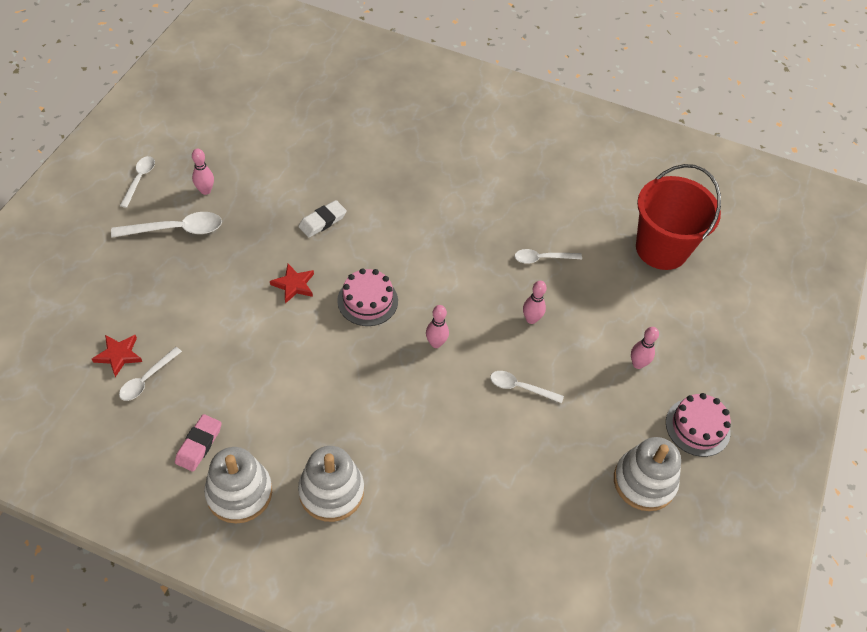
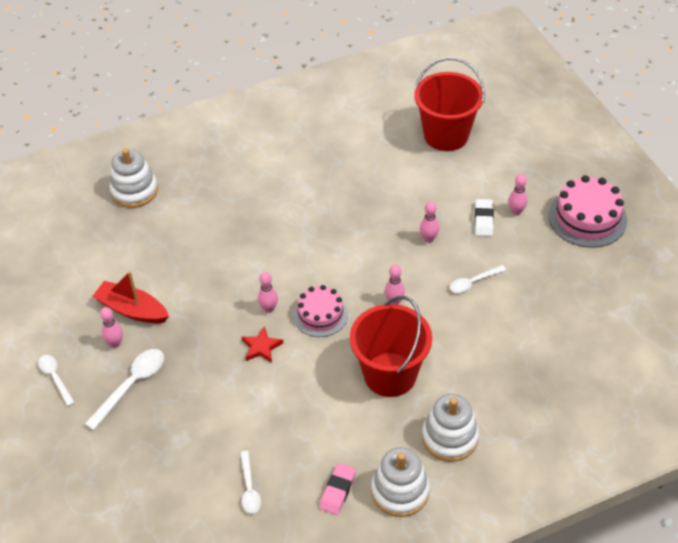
camera: 40 degrees left, 5 degrees down
(119, 355) = (209, 493): red star -> none
(199, 444) = (337, 490): pink eraser -> pink eraser turned 45 degrees clockwise
(247, 177) = (132, 310): none -> red boat
(322, 221) = (224, 293): white eraser -> white eraser (483, 220)
(337, 261) = (269, 309): none -> pink bowling pin
(355, 396) = (390, 374): none -> red bucket
(542, 258) = (388, 198): white spoon -> none
(644, 482) = (598, 271): white stacking toy -> white stacking toy (134, 191)
(697, 427) = (587, 218): pink cake -> pink cake, size x1.50

